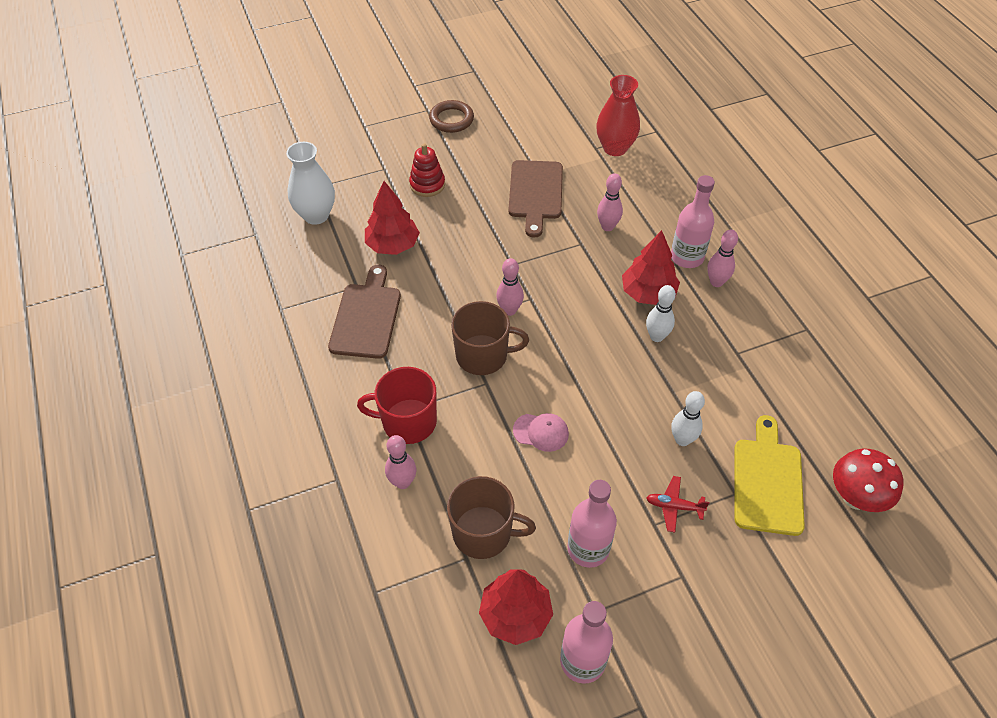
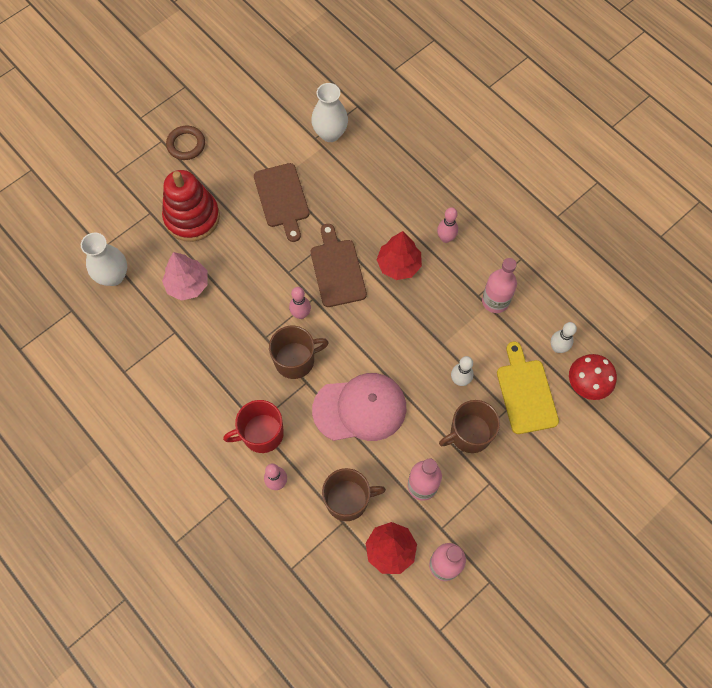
camera: 20 degrees left, 15 degrees up
(366, 317) = (194, 356): brown cutting board -> brown cutting board (337, 270)
(393, 245) = (187, 284): red tree -> pink tree
(427, 184) = (192, 217): red stacking toy -> red stacking toy, size x1.85
(541, 432) = (360, 408): pink cap -> pink cap, size x2.24
(607, 227) = (349, 213): pink bowling pin -> none
(615, 148) = (330, 133): red vase -> white vase
(656, 336) = (416, 301): white bowling pin -> white bowling pin (557, 348)
(674, 506) = (469, 434): red plane -> brown mug
(687, 257) = (417, 222): pink bottle -> pink bottle (495, 301)

